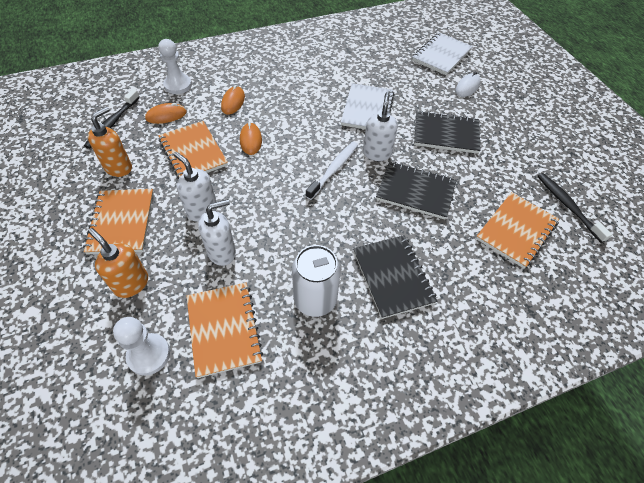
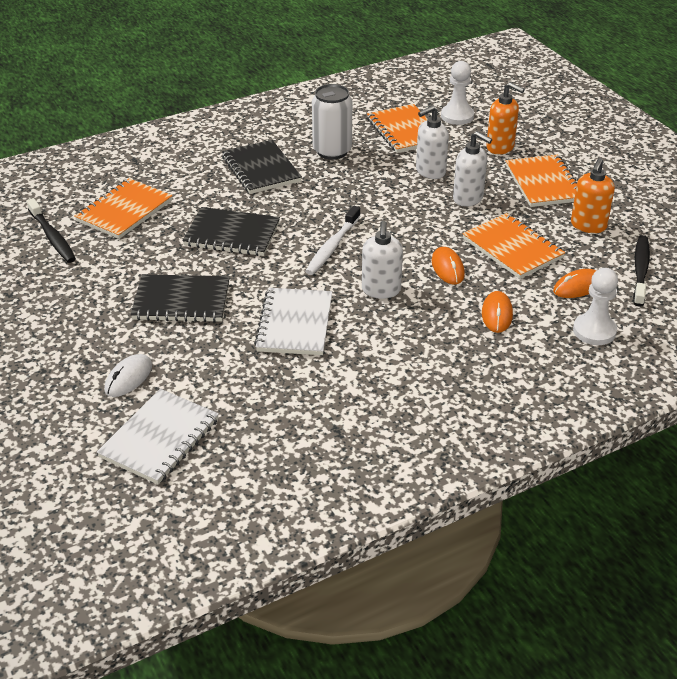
camera: 175 degrees right, 15 degrees down
(377, 153) = (279, 269): white soap dispenser -> white soap dispenser (381, 290)

